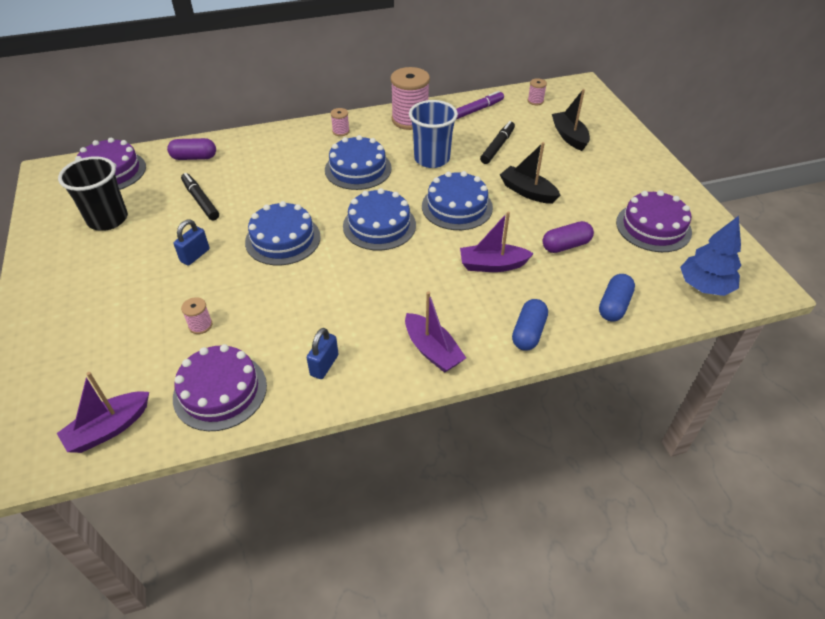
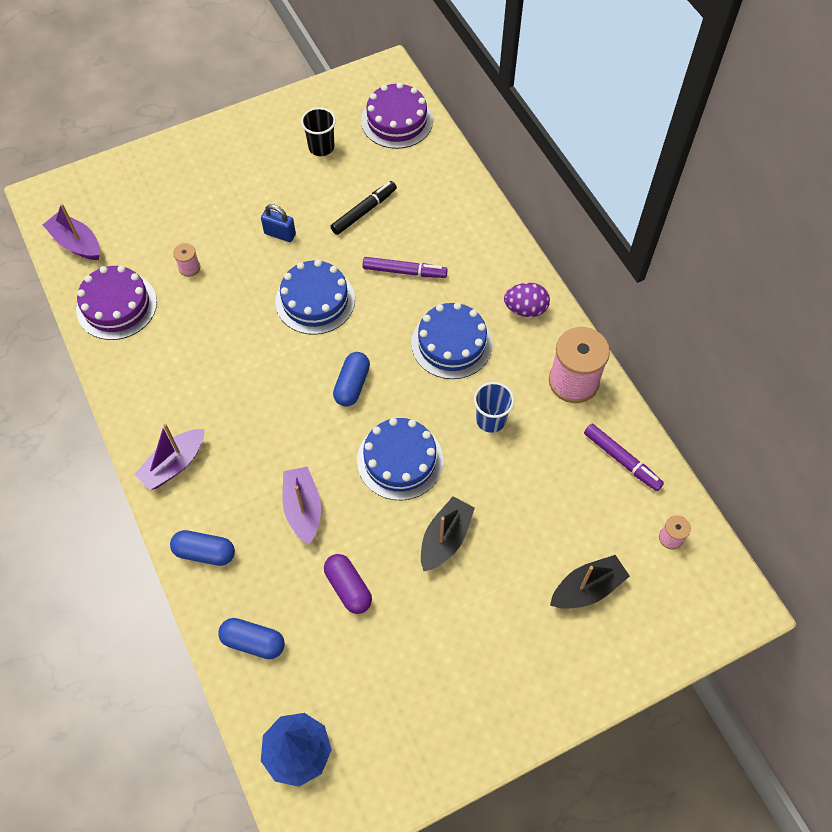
camera: 80 degrees right, 15 degrees up
(108, 219) = (321, 147): black cup -> black cup, size x0.66
(194, 157) = (437, 181): purple capsule -> none
(277, 185) = (404, 271): none -> purple marker
(324, 365) = (149, 377): blue padlock -> none
(341, 131) = (525, 309): pink spool -> purple egg
(379, 225) = (352, 385): blue cake -> blue capsule
(432, 159) = (491, 420): blue cup -> blue cup, size x0.66
(497, 147) = (537, 495): black marker -> none
(653, 227) = (401, 697): purple cake -> none

